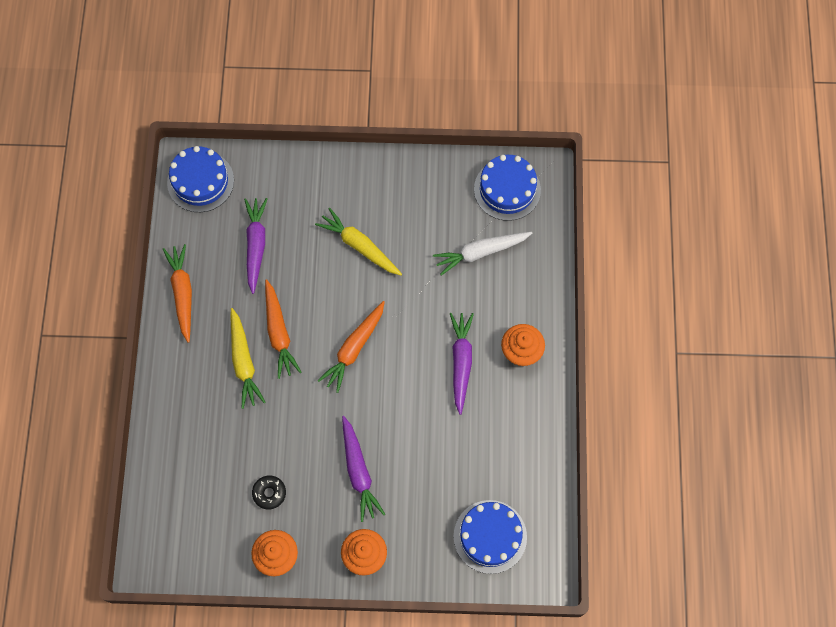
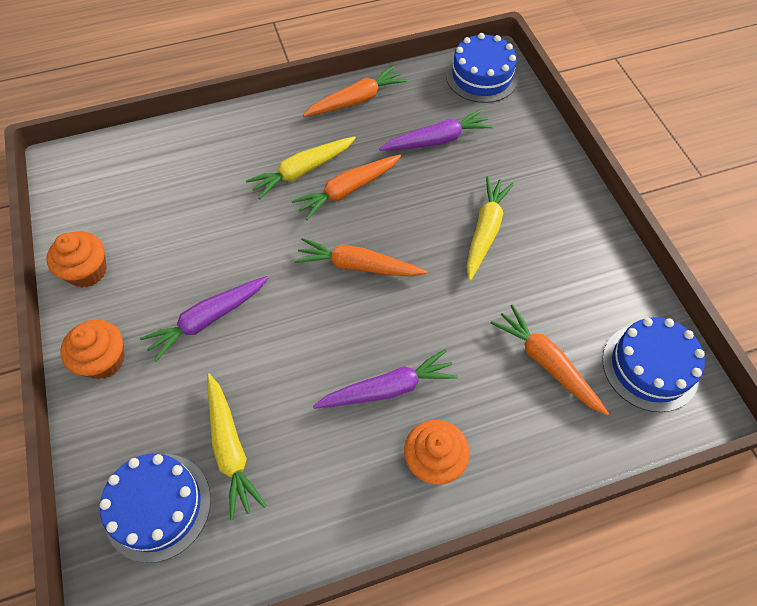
camera: 70 degrees right, 10 degrees down
(269, 493) = (160, 240): black donut -> none
(466, 479) = (230, 448): none -> yellow carrot
(480, 252) = (546, 363): white carrot -> orange carrot

